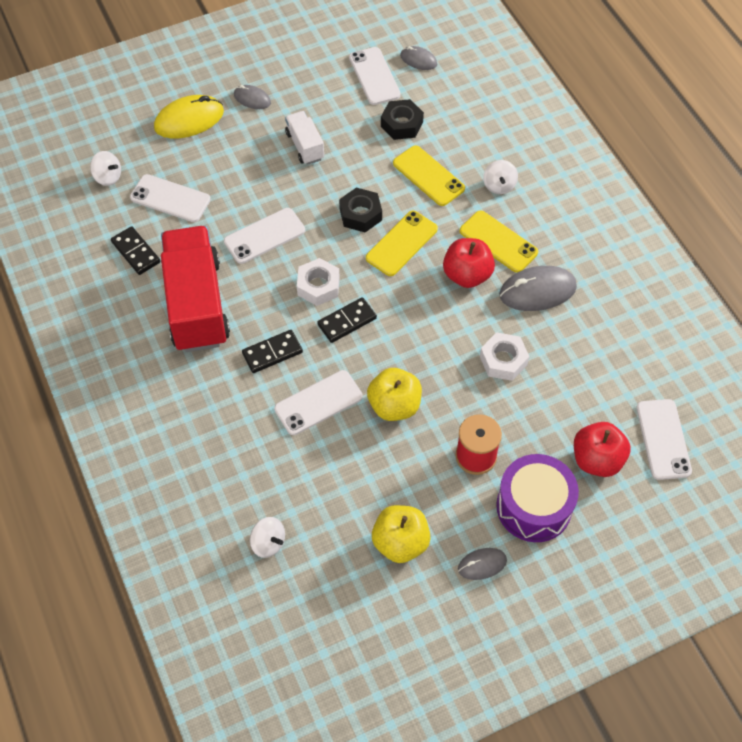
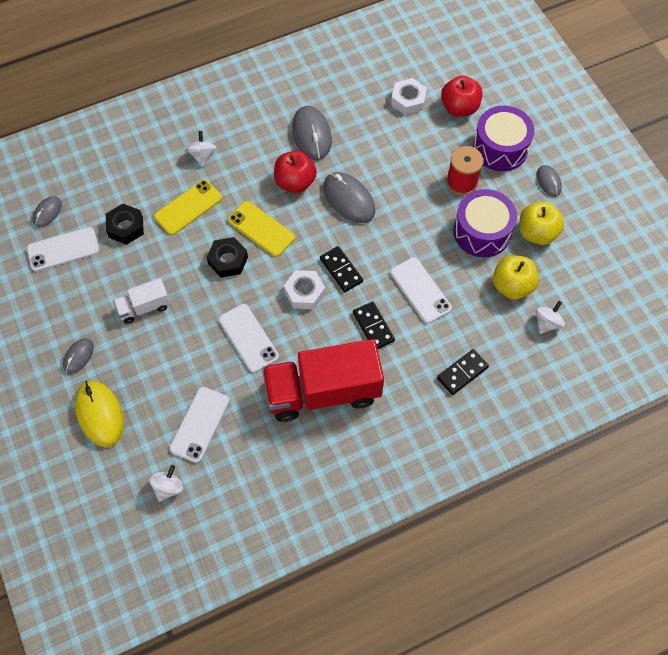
camera: 90 degrees left, 5 degrees up
(136, 252) = (263, 451): black domino -> black domino (462, 373)
(394, 405) = (420, 236): yellow apple -> yellow apple (512, 286)
(401, 476) = (482, 232): none -> purple drum
(444, 330) = (349, 199): none -> grey mouse
(498, 242) = (262, 159): yellow phone -> none
(499, 185) = (203, 156): white spinning top -> white spinning top turned 90 degrees counterclockwise
(503, 360) = (377, 161): white nut -> white nut (408, 100)
(663, 439) = (440, 68): white phone -> none

